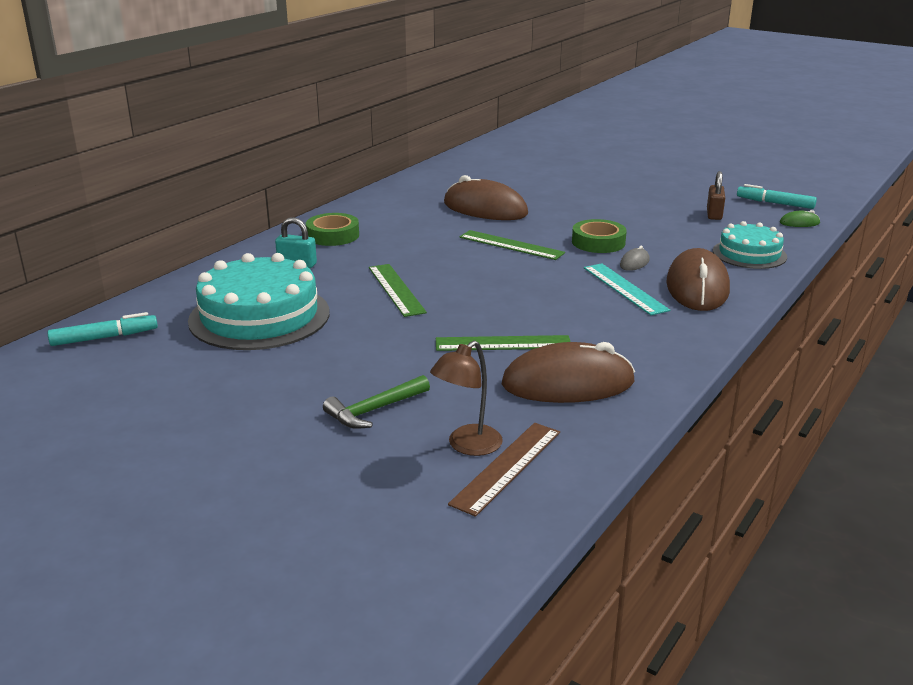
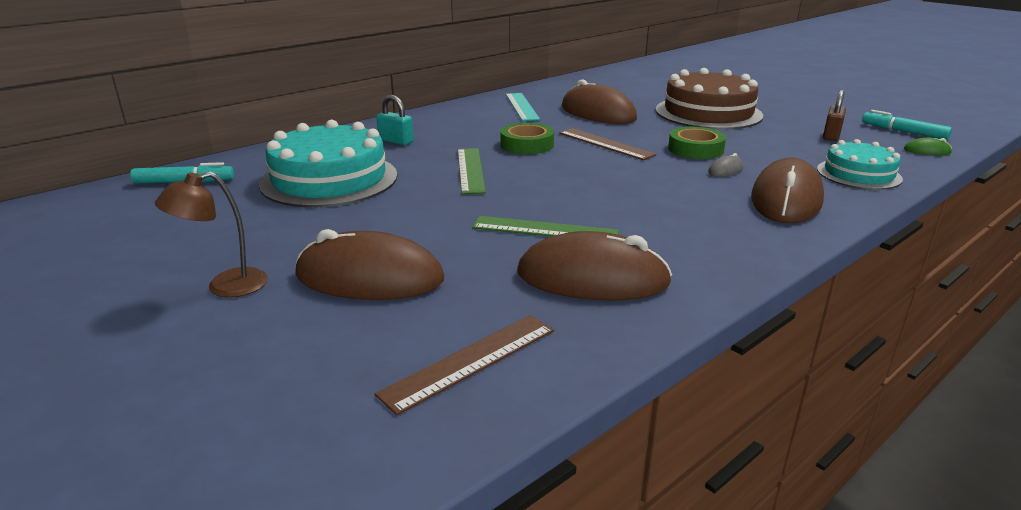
camera: 15 degrees right, 0 degrees up
(333, 235) = (444, 122): green tape -> green tape (527, 145)
(374, 410) = (369, 278): green hammer -> brown mouse
(467, 446) = (441, 330): brown lamp -> brown lamp (225, 287)
(511, 245) = (605, 144): green ruler -> brown ruler
(592, 198) = (708, 113): none -> brown cake
(624, 288) = (703, 192): turquoise ruler -> turquoise ruler (521, 106)

